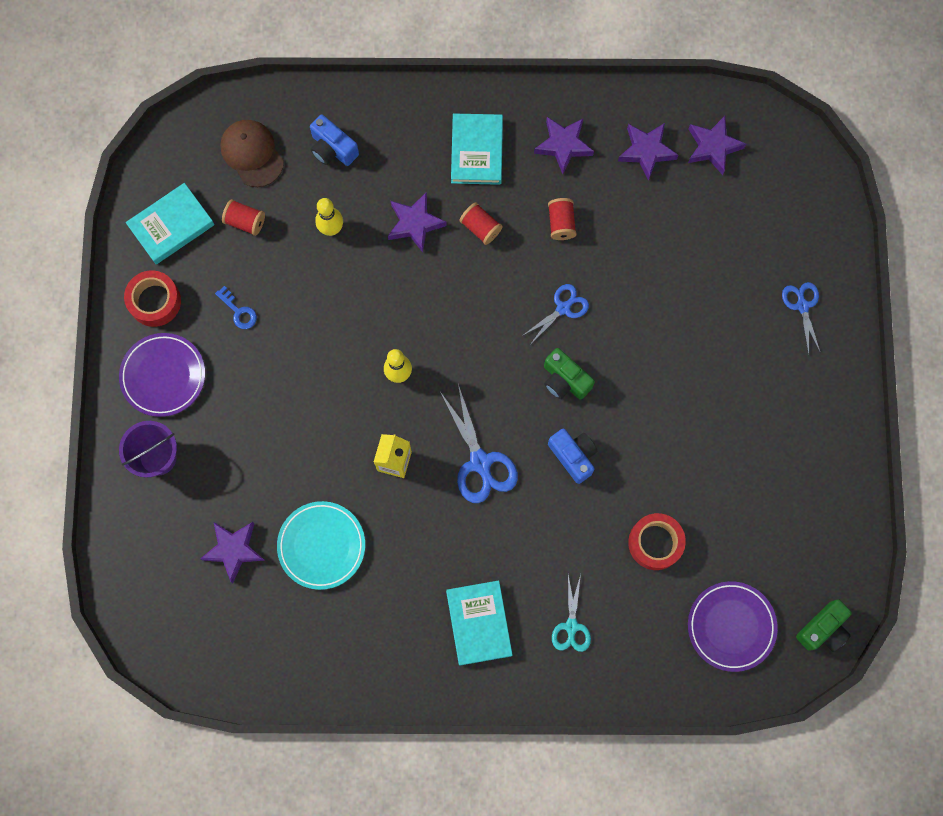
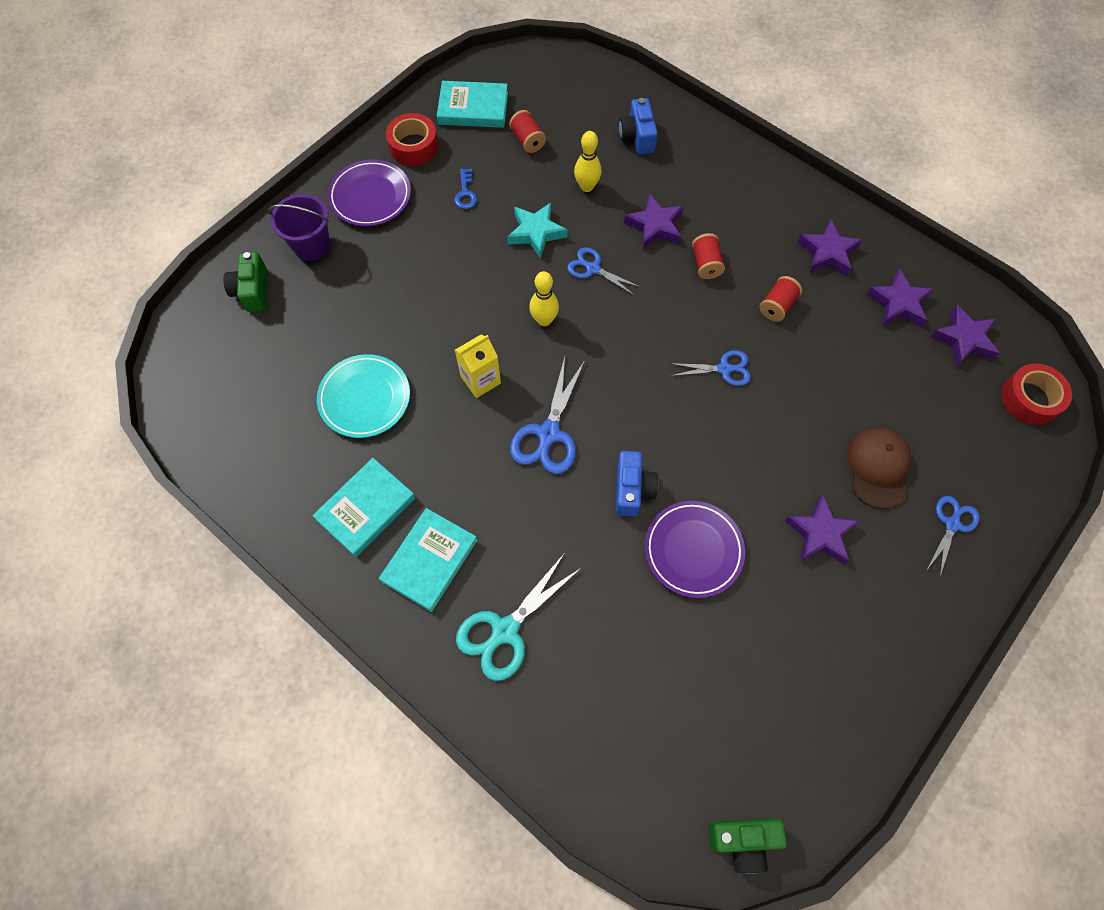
camera: 40 degrees right, 10 degrees down
(234, 550) = (299, 350): purple star -> purple star (820, 534)
(252, 154) = (574, 102): brown cap -> brown cap (878, 468)
(327, 303) = (536, 233): none -> turquoise star
(398, 300) = (592, 268): none -> blue scissors
(477, 151) = (750, 210): turquoise book -> turquoise book (366, 509)
(565, 380) = (677, 424): green camera -> green camera (252, 291)
(571, 626) = (505, 631): turquoise scissors -> turquoise scissors, size x1.59
(655, 543) = (643, 620): red tape -> red tape (1030, 399)
(731, 626) = (652, 757): purple plate -> purple plate (693, 550)

